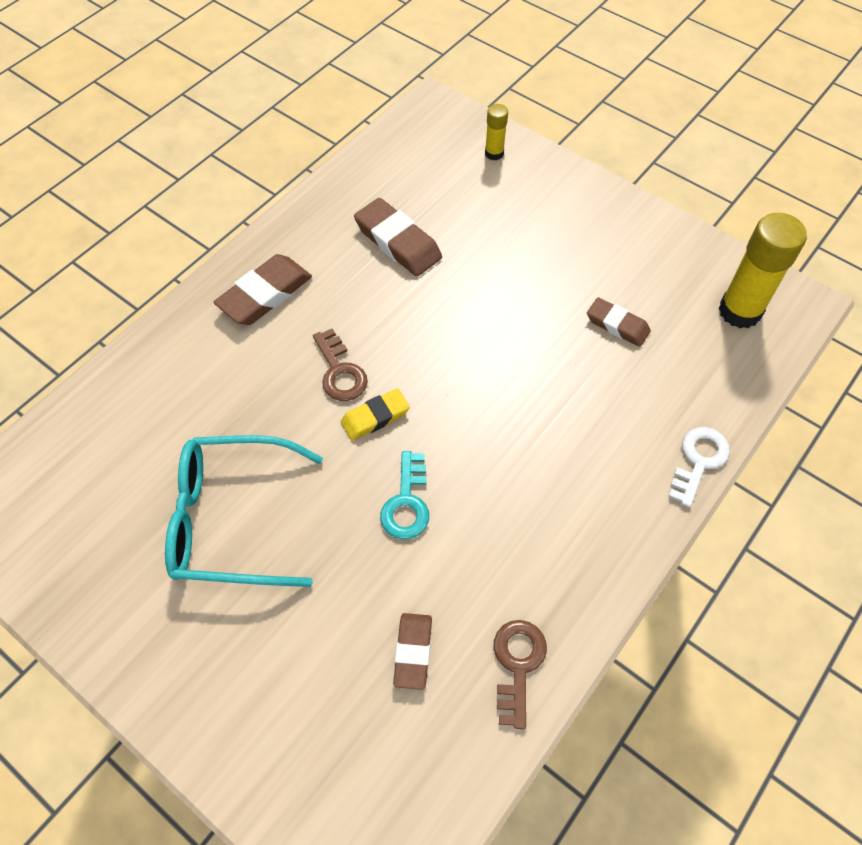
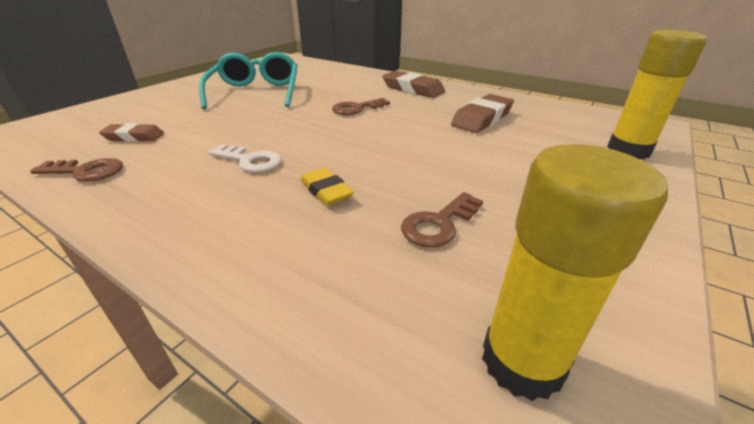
camera: 85 degrees right, 25 degrees down
(375, 417) = (319, 119): yellow eraser -> yellow eraser (326, 191)
(407, 502) = (247, 131): turquoise key -> none
(494, 153) = (628, 150): yellow glue stick -> yellow glue stick, size x1.96
(617, 325) = (439, 224): brown eraser -> brown key
(698, 461) = (231, 288): white key -> white key (250, 161)

